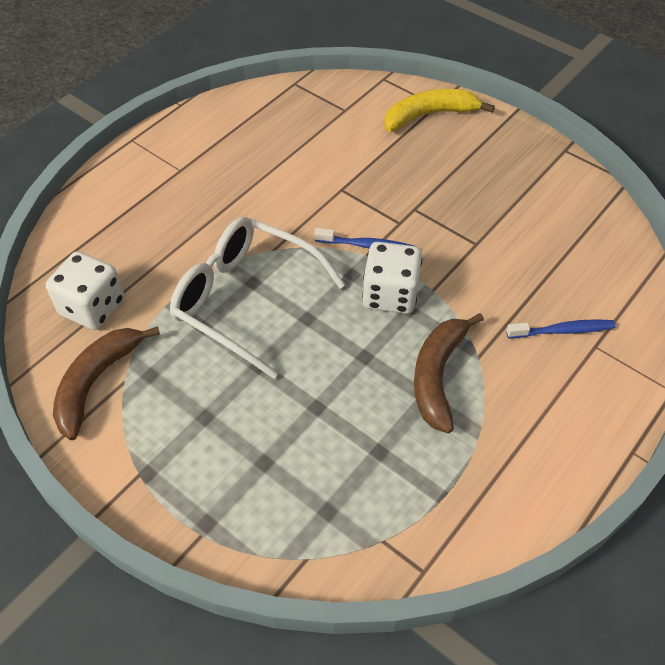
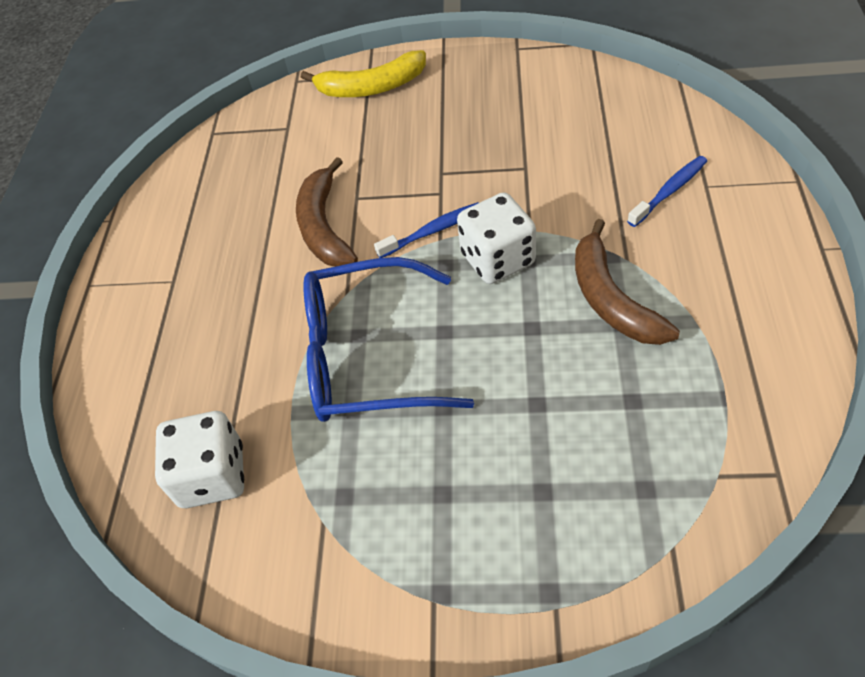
camera: 30 degrees left, 0 degrees up
(96, 382) = (294, 546): brown banana -> brown banana (324, 227)
(245, 300) = (367, 356): white glasses -> blue glasses
(429, 115) = (371, 87): yellow banana -> yellow banana turned 135 degrees counterclockwise

